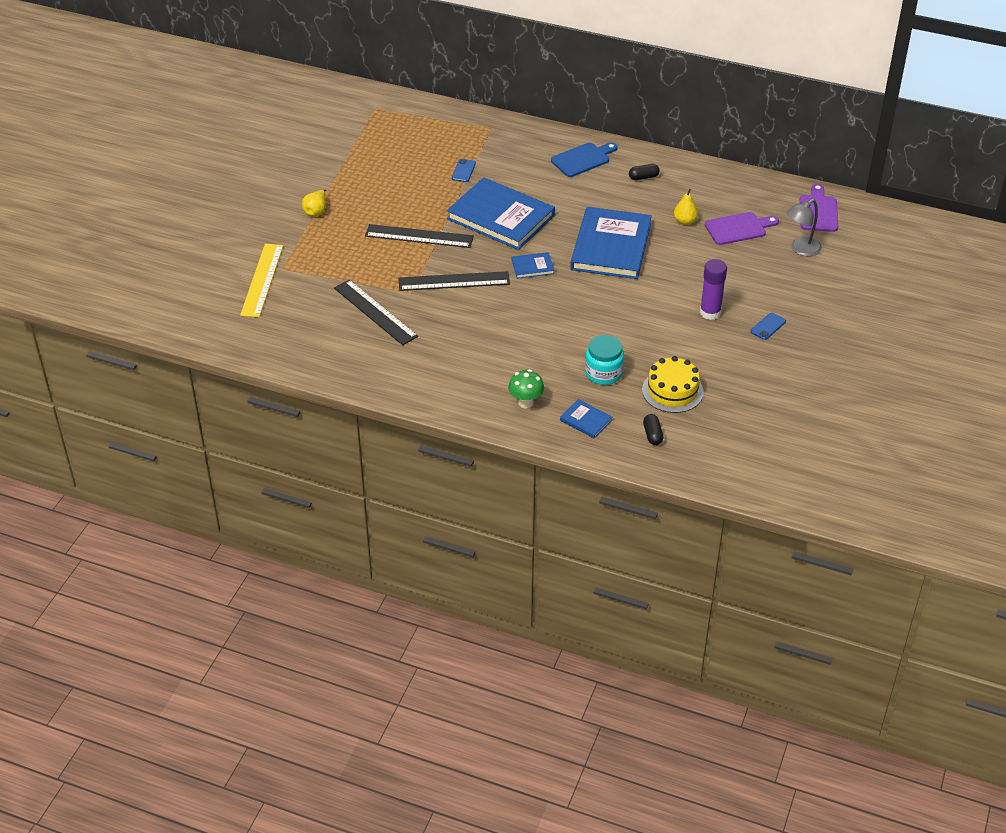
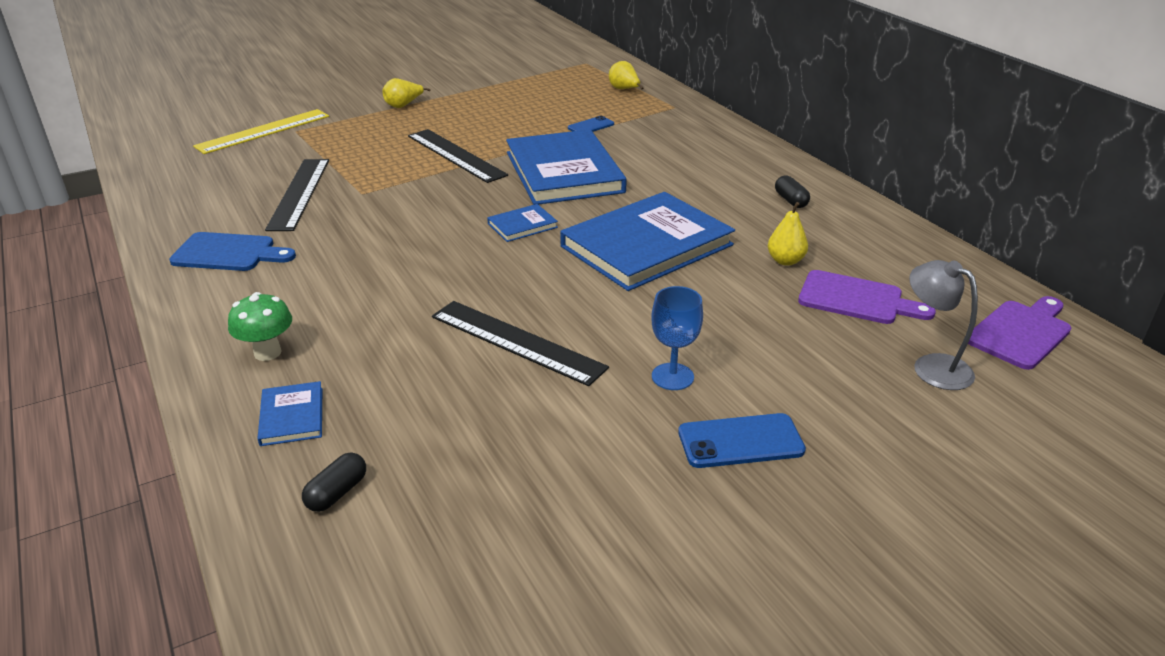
camera: 40 degrees right, 10 degrees down
(438, 125) = (624, 90): none -> yellow pear
(454, 281) = (419, 202): black ruler -> black ruler (516, 342)
(532, 267) = (522, 225): blue book -> blue book turned 60 degrees counterclockwise
(583, 159) = (737, 161): blue cutting board -> blue cutting board (228, 253)
(603, 373) = (412, 372): turquoise jar -> none
(643, 177) = (791, 200): black capsule -> black capsule turned 45 degrees clockwise
(672, 391) = (463, 448): yellow cake -> none
(710, 312) = (672, 376): purple glue stick -> blue goblet
(768, 326) = (740, 441): blue phone -> blue phone, size x1.54
(801, 249) = (932, 366): grey lamp -> grey lamp turned 45 degrees clockwise

